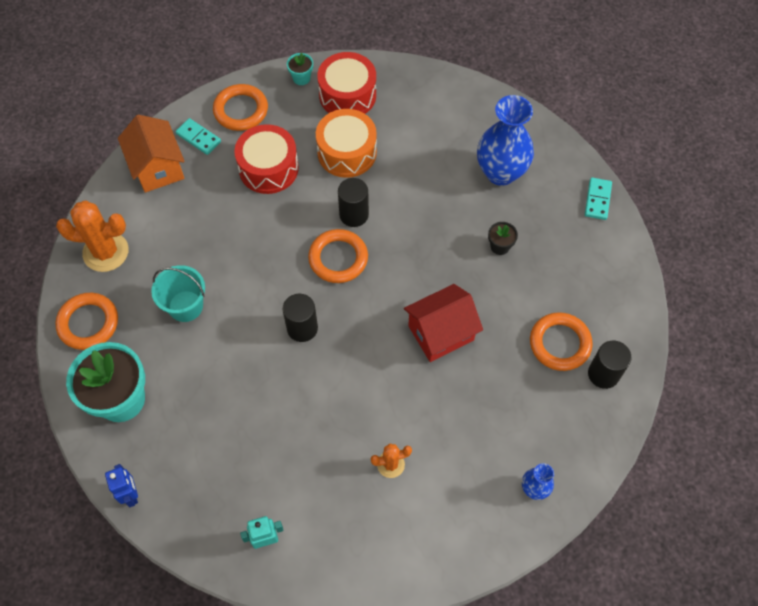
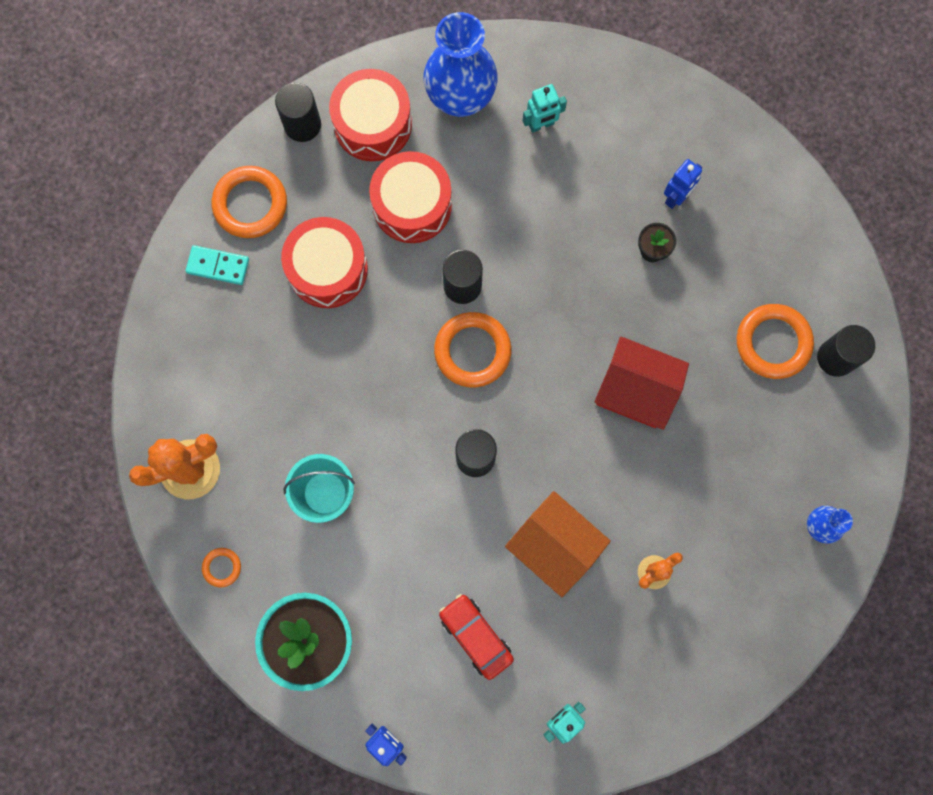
camera: 25 degrees left, 15 degrees up
(88, 323) = (222, 567): orange ring -> orange ring, size x0.49
(157, 168) = (190, 329): orange house -> orange house (554, 546)
(235, 450) = (476, 636): none -> red car
(301, 78) = (302, 125): turquoise flower pot -> black cylinder
(347, 152) = (412, 205): orange drum -> red drum
(441, 333) = (635, 391): red house -> red house turned 75 degrees clockwise
(461, 138) = (541, 124): none -> turquoise robot
(500, 172) = (609, 151): blue vase -> blue vase (460, 98)
(534, 219) = (676, 197): none -> blue robot
(597, 200) = (737, 138): turquoise domino -> none

